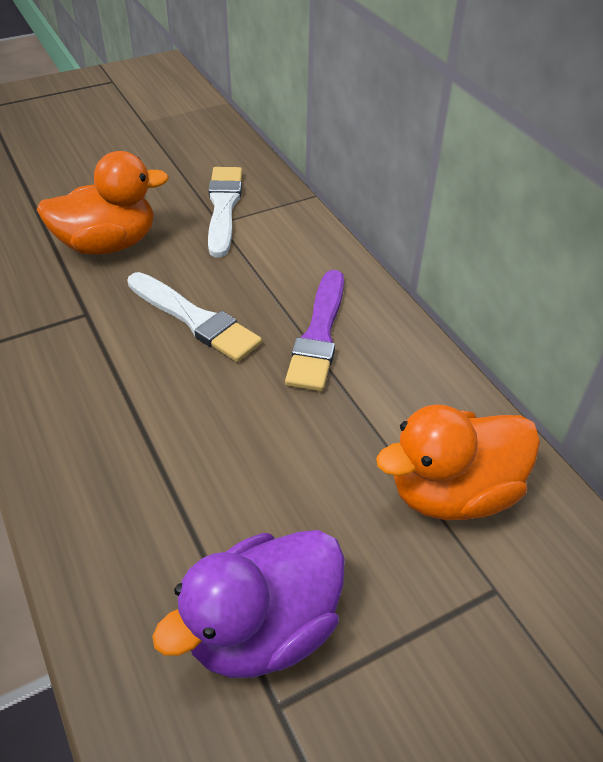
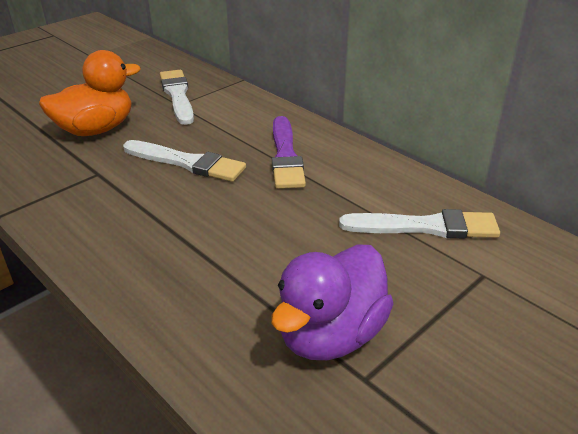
camera: 15 degrees left, 10 degrees down
(452, 492) = (426, 227): orange duck -> white brush

